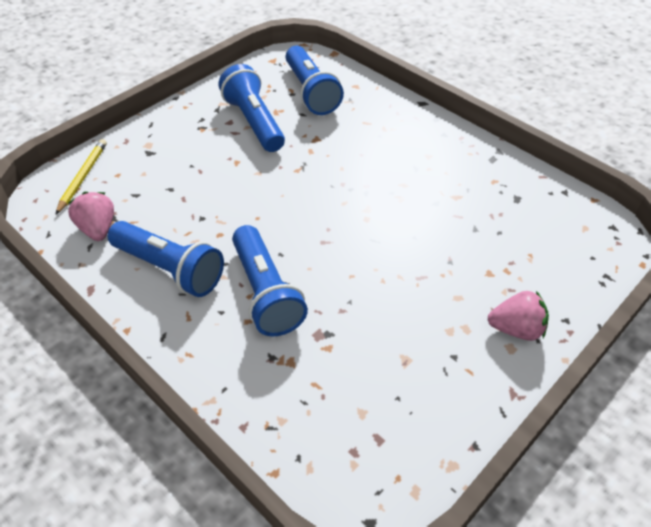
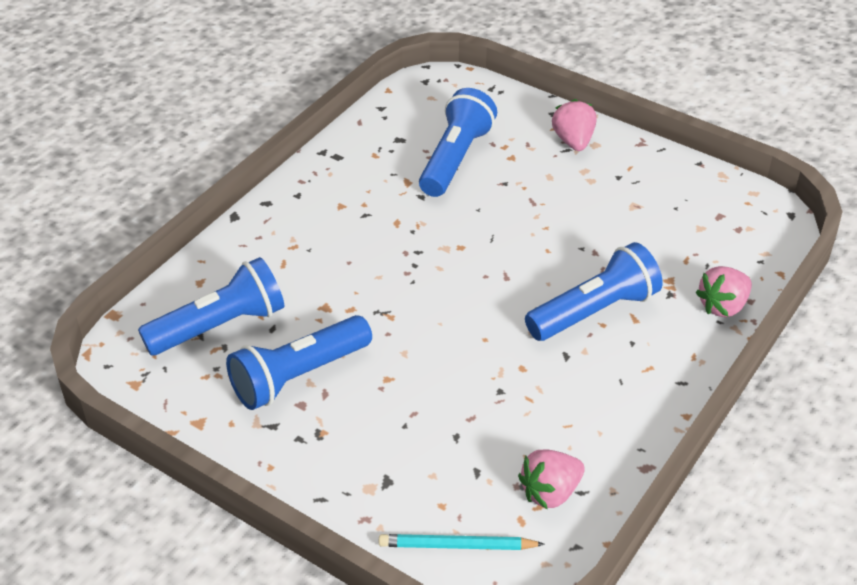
camera: 100 degrees left, 5 degrees down
(83, 177) = (457, 545): yellow pencil -> turquoise pencil
(170, 269) = (590, 400): blue flashlight -> blue flashlight (455, 158)
(242, 398) = (722, 306): none -> pink strawberry

